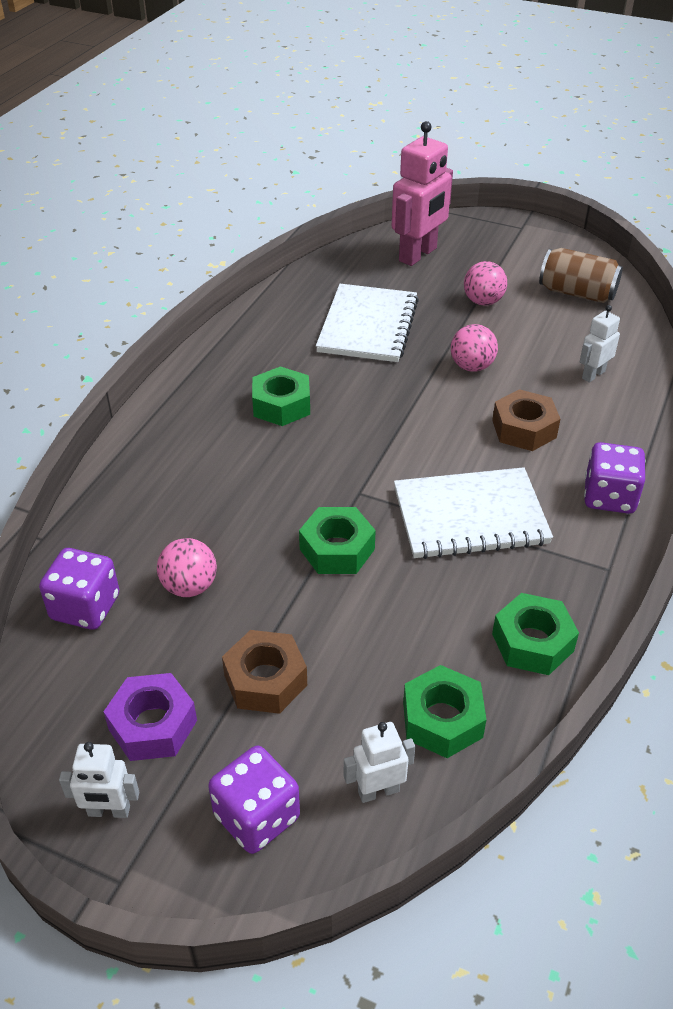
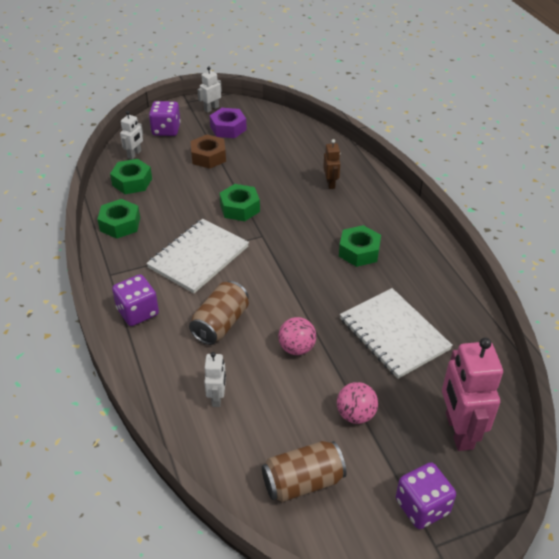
camera: 135 degrees right, 0 degrees up
(85, 607) = (301, 138): purple dice -> purple dice (422, 506)
(175, 502) = (331, 183): none -> brown robot
(189, 586) = (276, 163): pink ball -> none
(524, 429) = (220, 324): brown nut -> brown can

